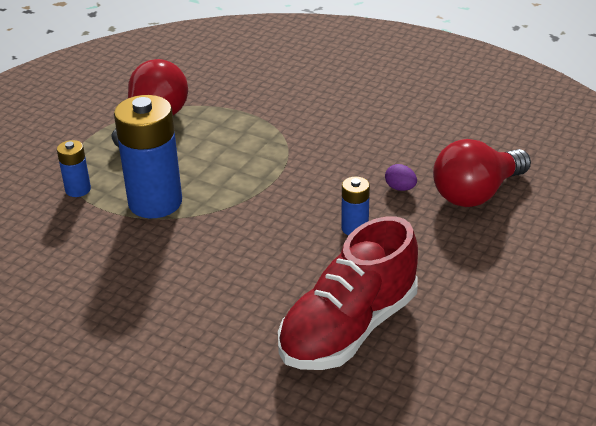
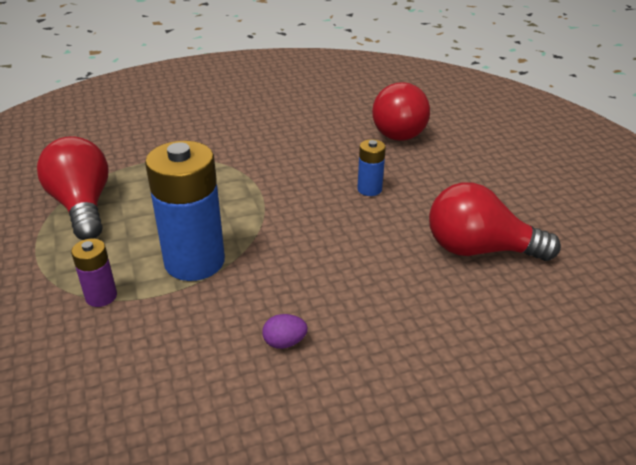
camera: 50 degrees left, 0 degrees up
(78, 190) = (101, 296): blue battery -> purple battery
(348, 329) = (479, 250): red shoe -> red light bulb
(400, 188) = (351, 150): purple egg -> purple egg (284, 342)

